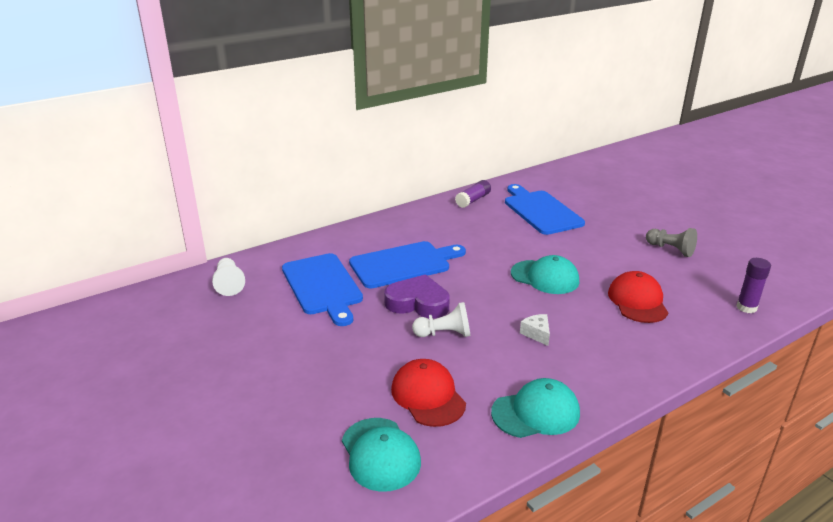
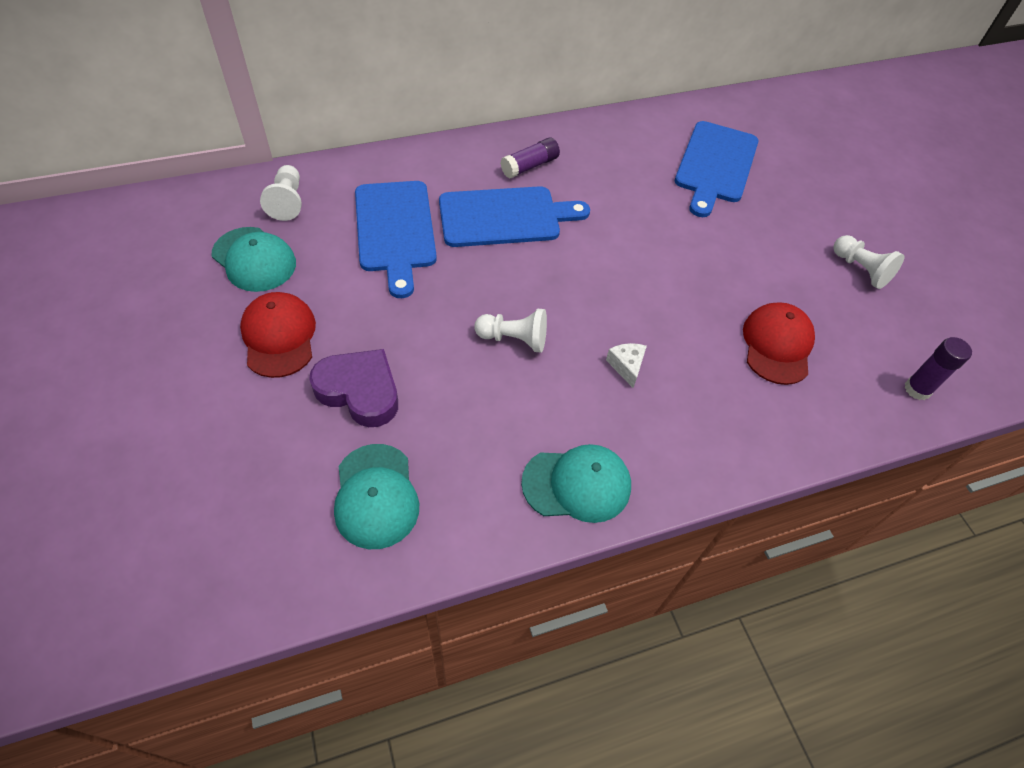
camera: 10 degrees right, 25 degrees up
(418, 303) = (500, 283): purple heart -> purple heart (359, 391)
(428, 396) = (459, 427): red cap -> red cap (279, 336)
(473, 200) = (633, 128): purple glue stick -> purple glue stick (529, 166)
(541, 211) = (715, 165): blue cutting board -> blue cutting board turned 150 degrees counterclockwise
(545, 277) = (674, 278): turquoise cap -> turquoise cap (254, 259)
(670, 249) = (860, 269): grey pawn -> white pawn

